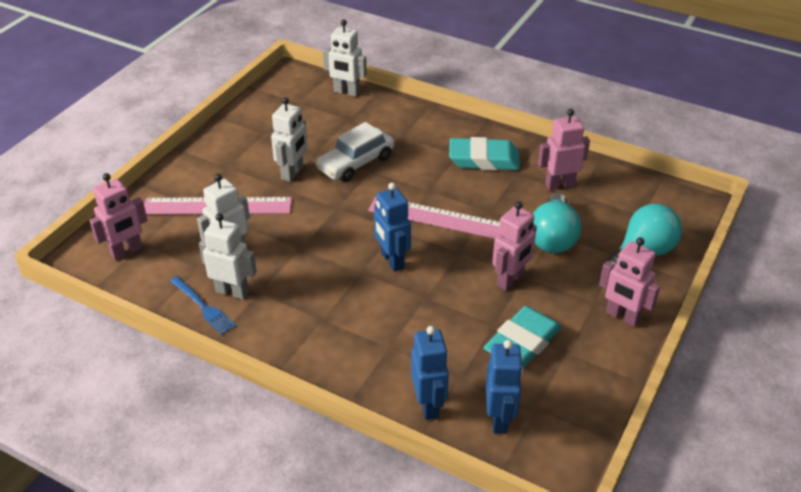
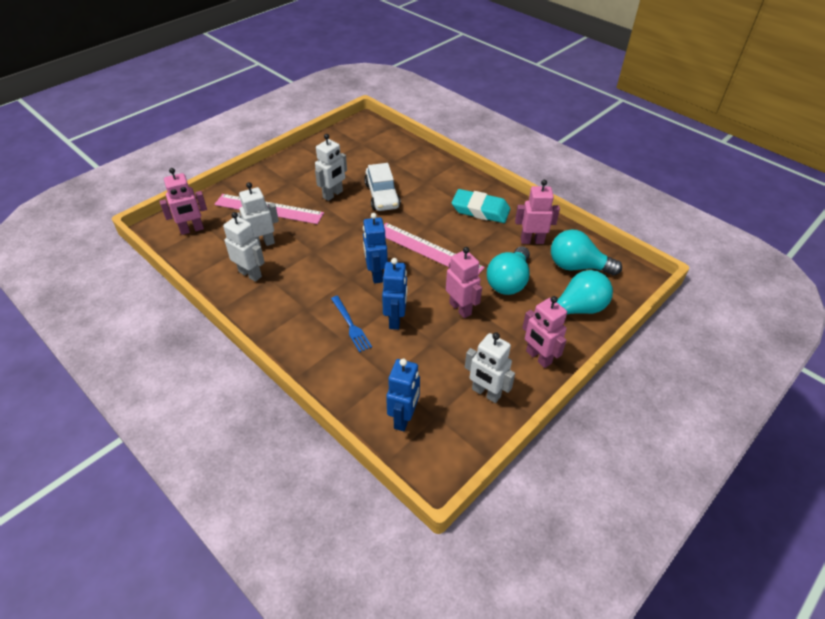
camera: 15 degrees right, 5 degrees up
(203, 306) = (225, 281): blue fork -> blue fork (351, 325)
(346, 92) = (399, 141): white robot -> white robot (486, 393)
(356, 163) = (382, 195): white car -> white car turned 75 degrees counterclockwise
(429, 405) = (354, 393): blue robot -> blue robot (395, 320)
(510, 280) = (460, 308): pink robot -> pink robot turned 90 degrees counterclockwise
(522, 343) = (448, 360): turquoise eraser -> none
(623, 205) = (577, 266): none -> turquoise light bulb

